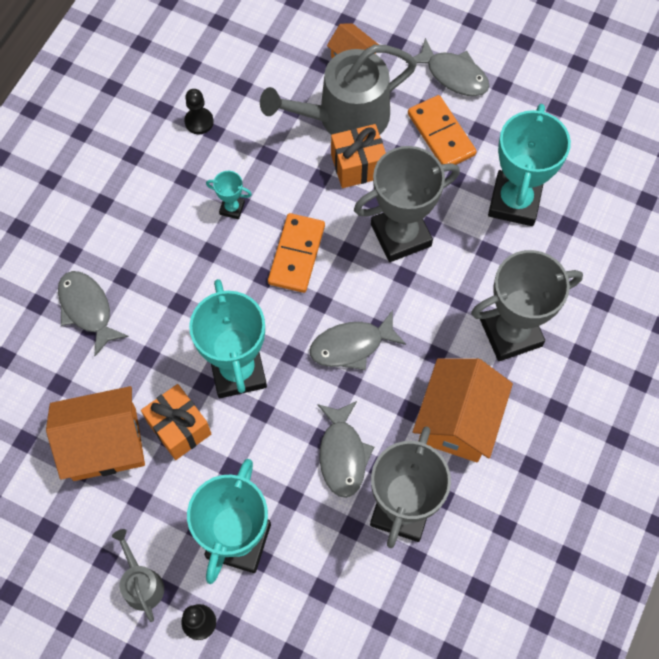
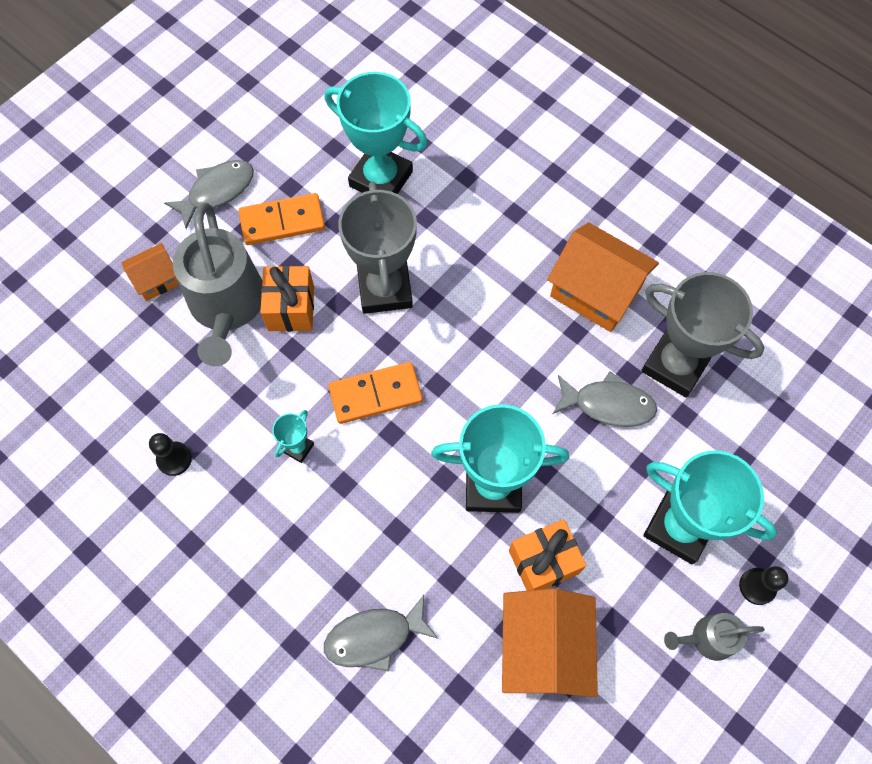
camera: 75 degrees left, 0 degrees up
(297, 254) = (375, 394): orange domino -> orange domino turned 45 degrees counterclockwise
(351, 346) = (494, 366): grey fish -> none
(511, 333) = (518, 222): grey trophy -> none

